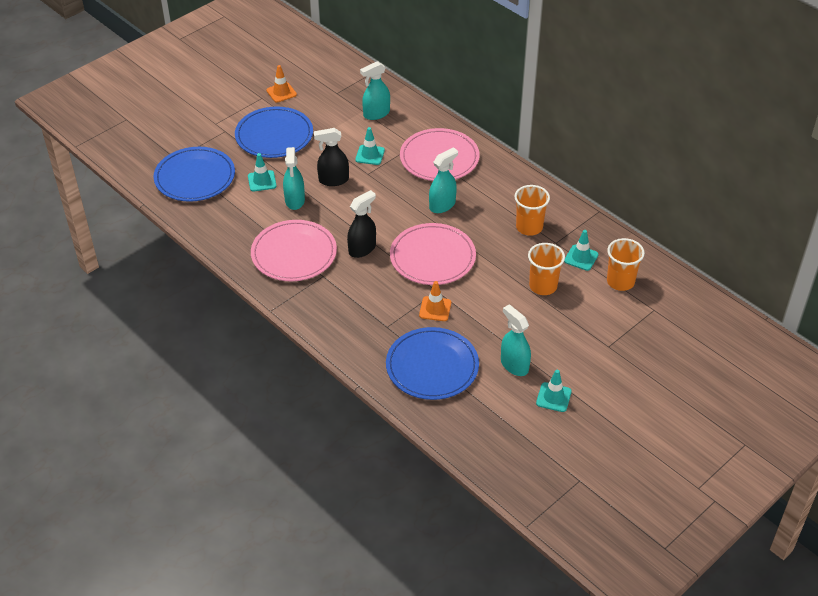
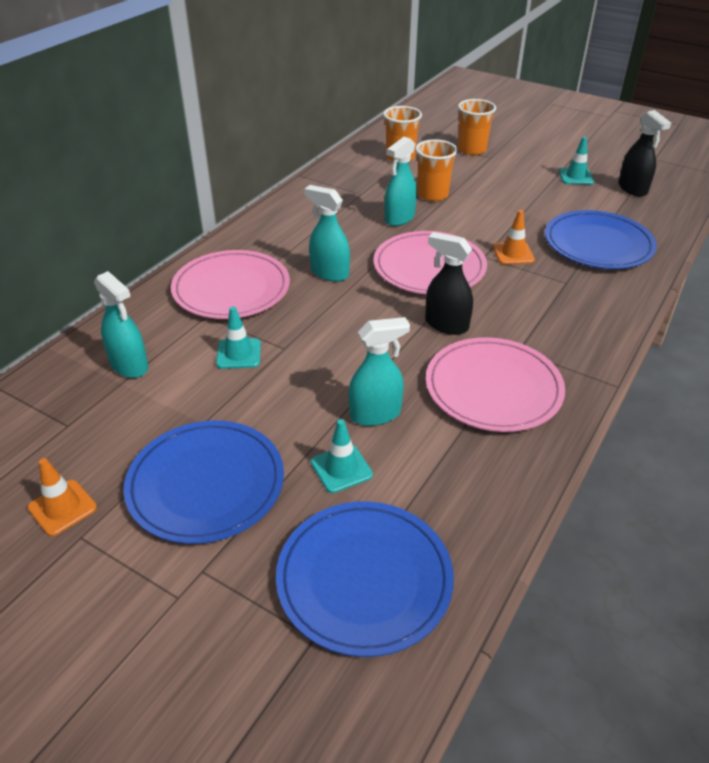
camera: 105 degrees left, 5 degrees down
(333, 180) = (310, 381): black spray bottle -> black spray bottle (632, 189)
(514, 365) = (554, 199): turquoise spray bottle -> turquoise spray bottle (399, 218)
(529, 227) = (343, 211): orange cup -> orange cup (472, 150)
(581, 258) = (377, 179): turquoise traffic cone -> none

